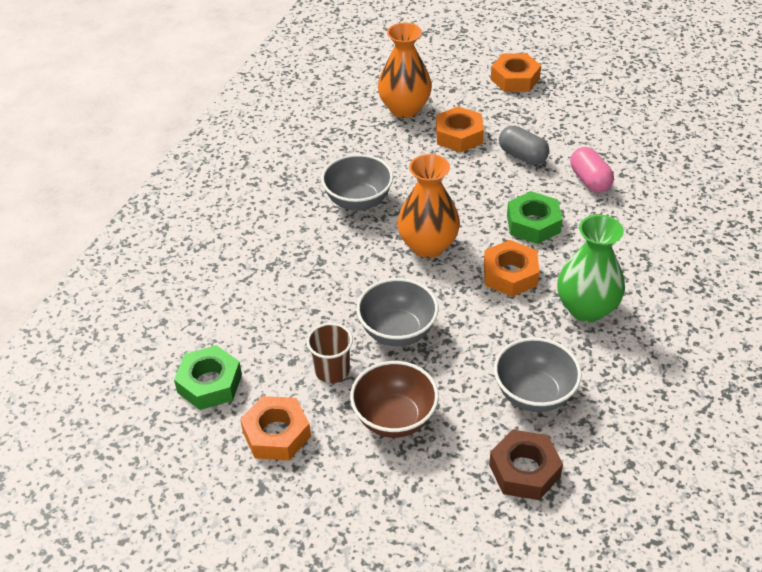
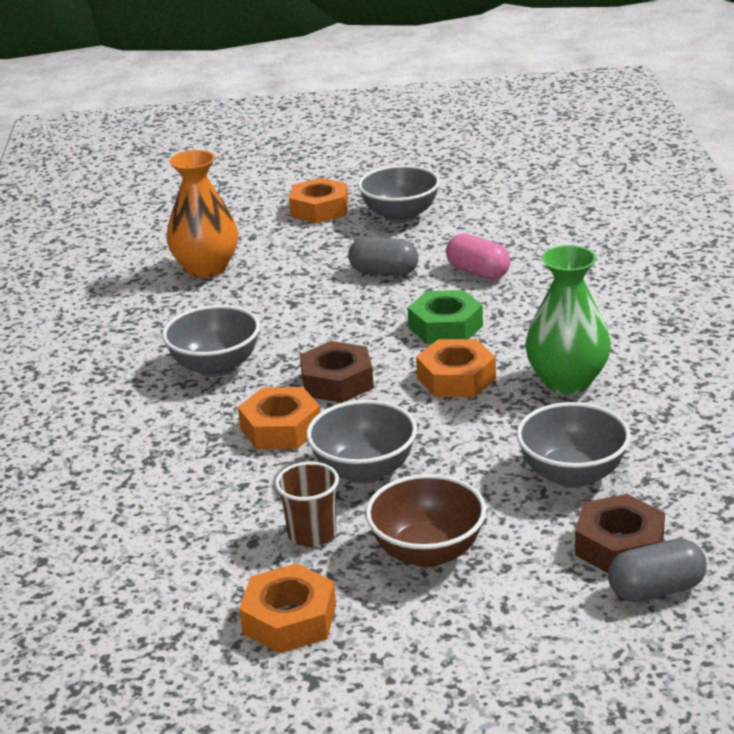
camera: 25 degrees left, 15 degrees down
(209, 383) = (158, 600): green nut -> none
(428, 246) = (337, 382): orange vase -> brown nut
(459, 135) = (293, 274): orange nut -> orange nut (281, 428)
(524, 519) = (656, 590): none -> grey capsule
(568, 105) = (400, 215): none -> grey bowl

